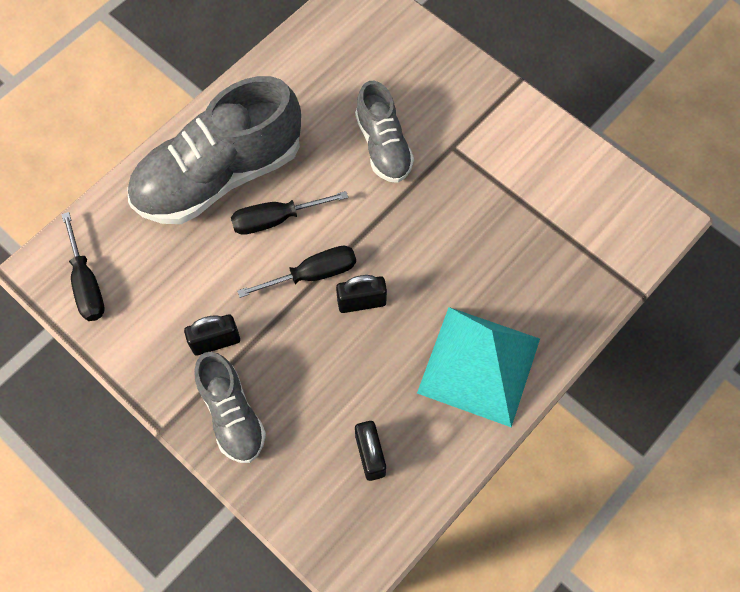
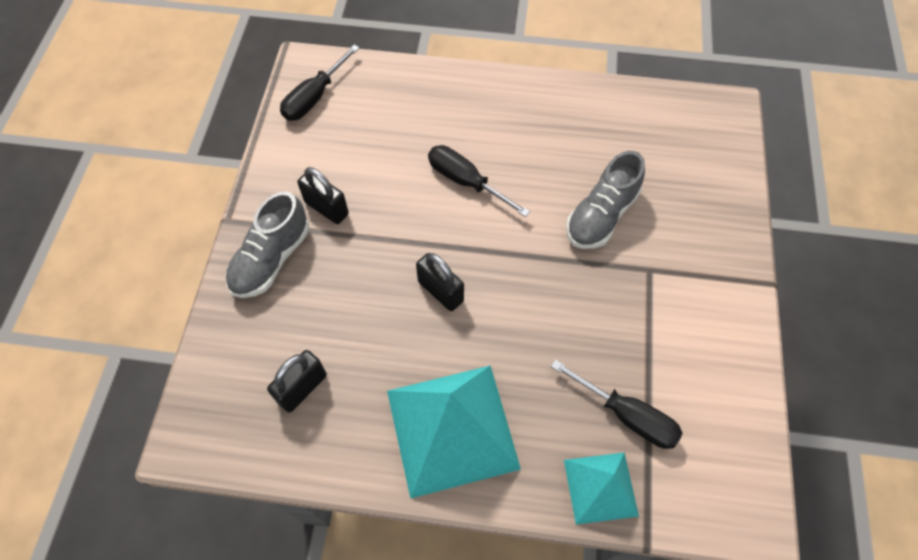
camera: 55 degrees right, 5 degrees down
(219, 175) = (471, 120): grey shoe -> none
(312, 274) = (437, 238): black screwdriver -> black screwdriver (626, 415)
(586, 296) = (600, 487): none -> turquoise pyramid

